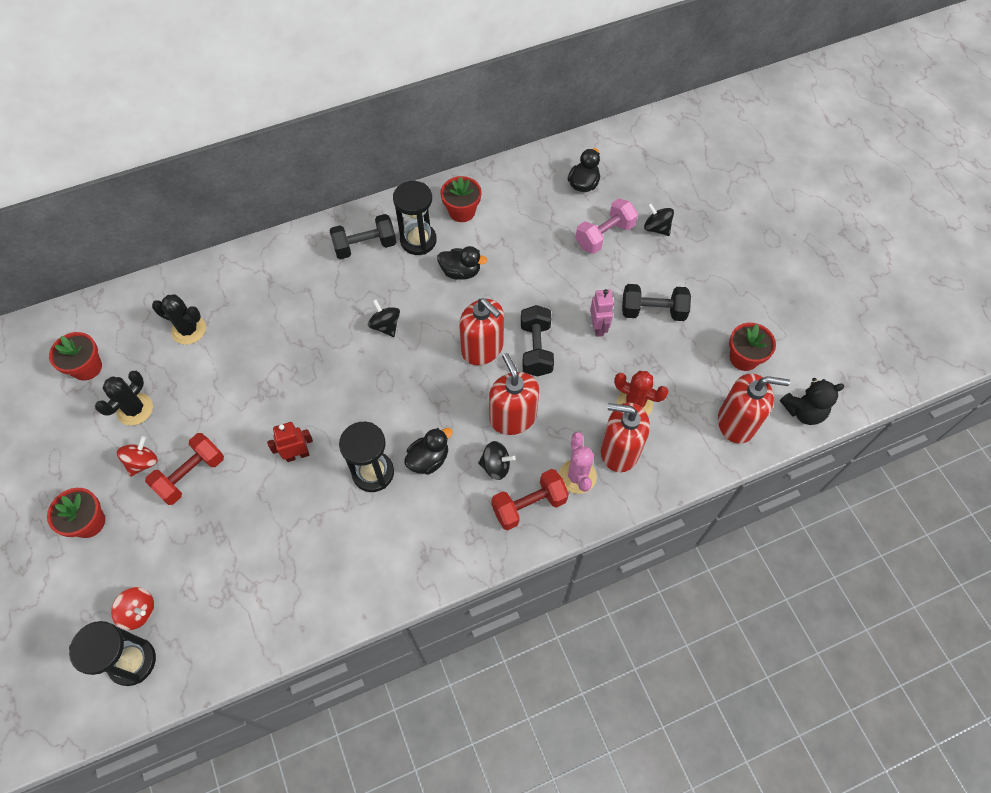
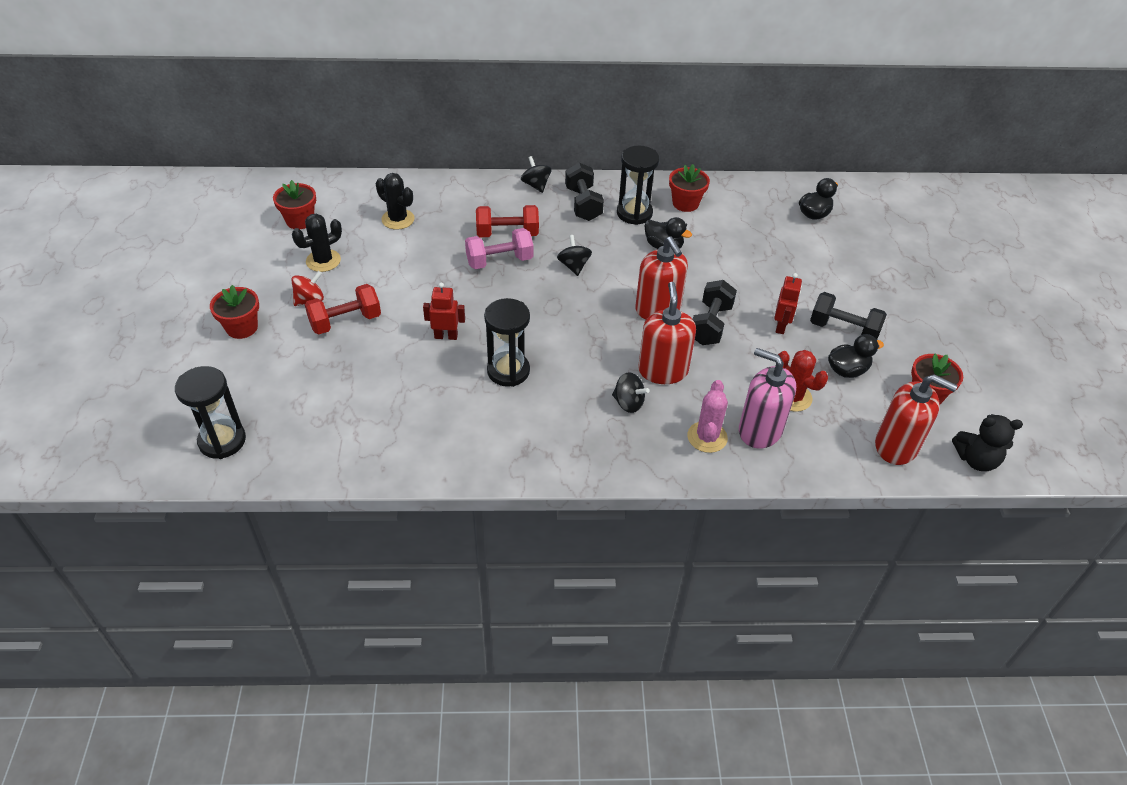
camera: 20 degrees right, 15 degrees down
(139, 612) = (248, 406): red spinning top -> none
(365, 246) = (583, 204): black dumbbell -> black dumbbell turned 75 degrees clockwise
(428, 459) = (565, 377): black duck -> black duck (847, 370)
(529, 505) = (647, 445): red dumbbell -> red dumbbell (507, 234)
(598, 327) = (781, 326): pink robot -> red robot
(604, 235) = (818, 258): pink dumbbell -> pink dumbbell (499, 261)
(619, 451) = (760, 430): red soap dispenser -> pink soap dispenser
(656, 228) = (875, 267): black spinning top -> black spinning top (536, 185)

